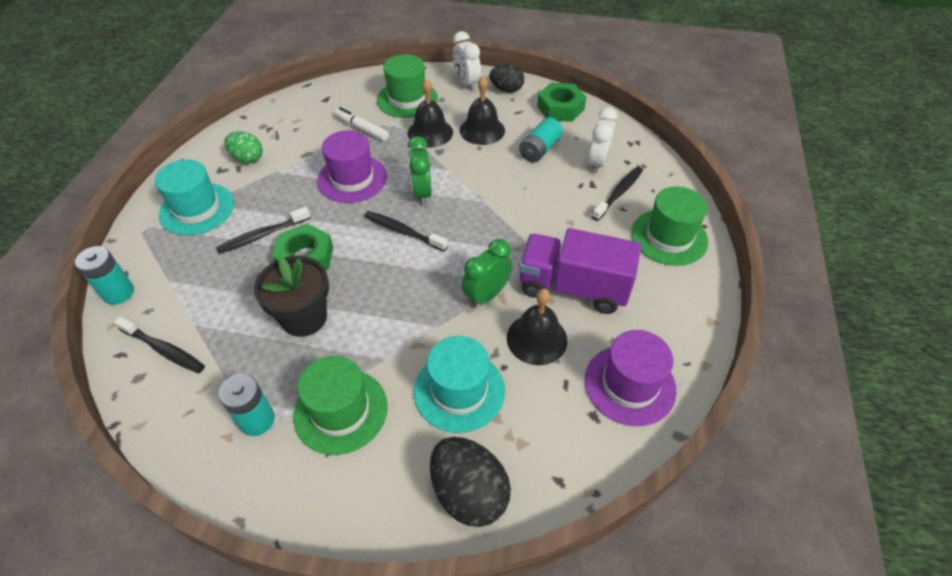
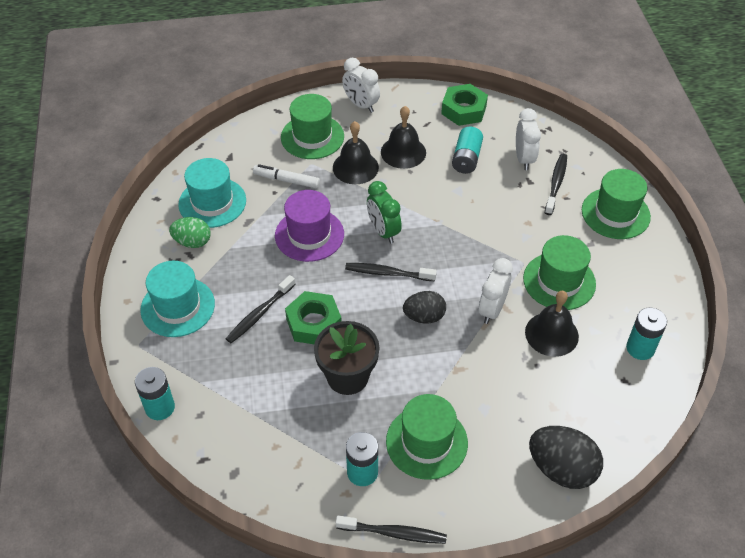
camera: 20 degrees left, 0 degrees up
(163, 349) = (239, 442): black toothbrush -> black toothbrush (393, 533)
(459, 390) = (512, 395): turquoise hat -> turquoise hat (212, 202)
(486, 295) = (492, 309): green clock -> white clock
(506, 89) = (403, 102): black egg -> black egg (424, 317)
(573, 287) = (559, 281): purple truck -> green hat
(629, 384) = (640, 348): purple hat -> turquoise battery

